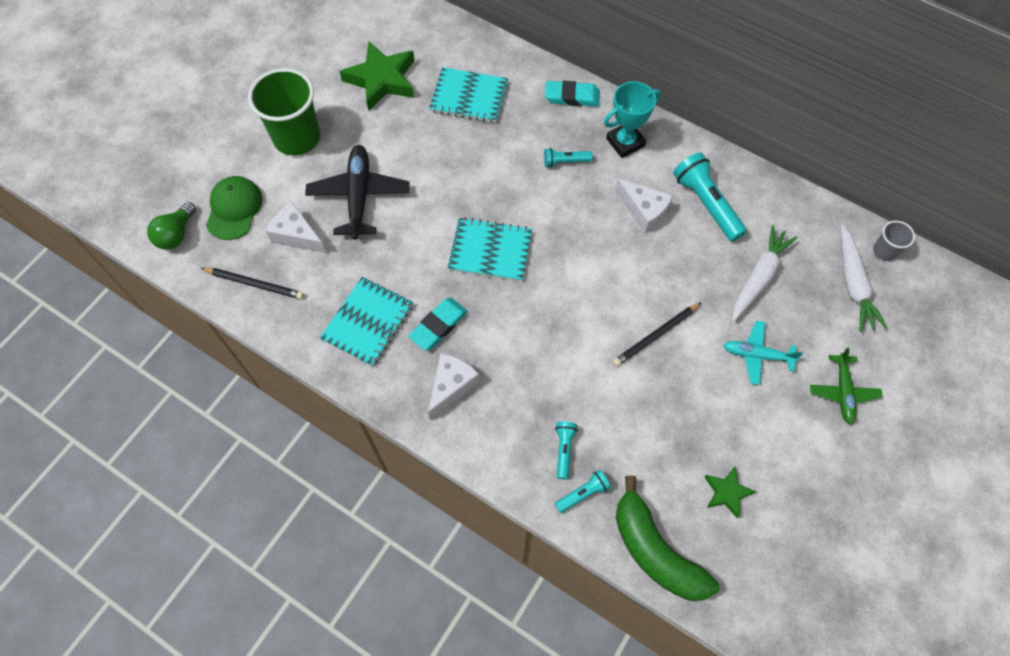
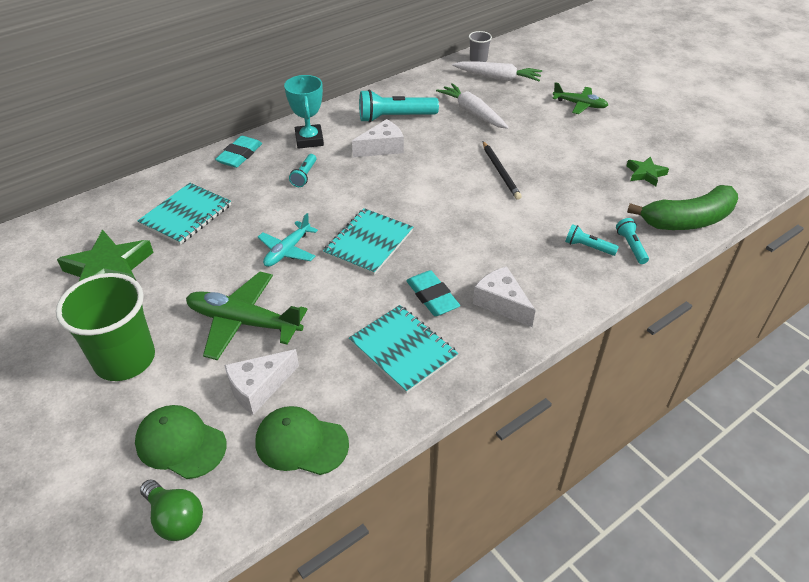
camera: 70 degrees left, 20 degrees down
(255, 284) = (301, 443): black pencil -> green cap
(359, 196) = (243, 322): black plane -> green plane
(756, 355) = (537, 131): turquoise plane -> turquoise plane (287, 251)

